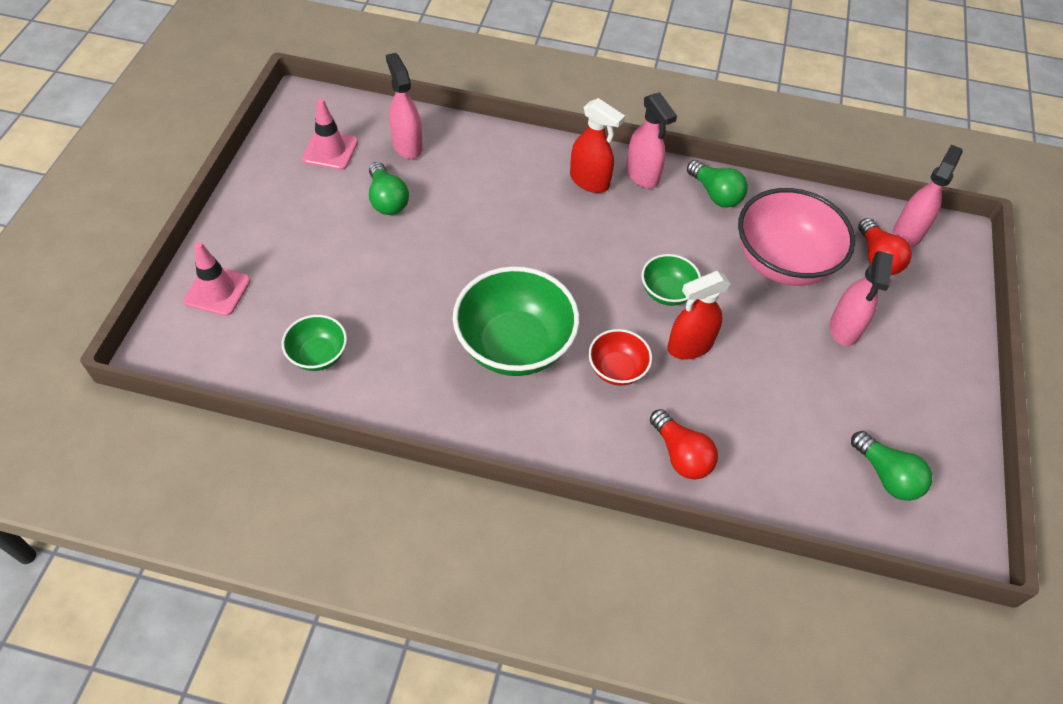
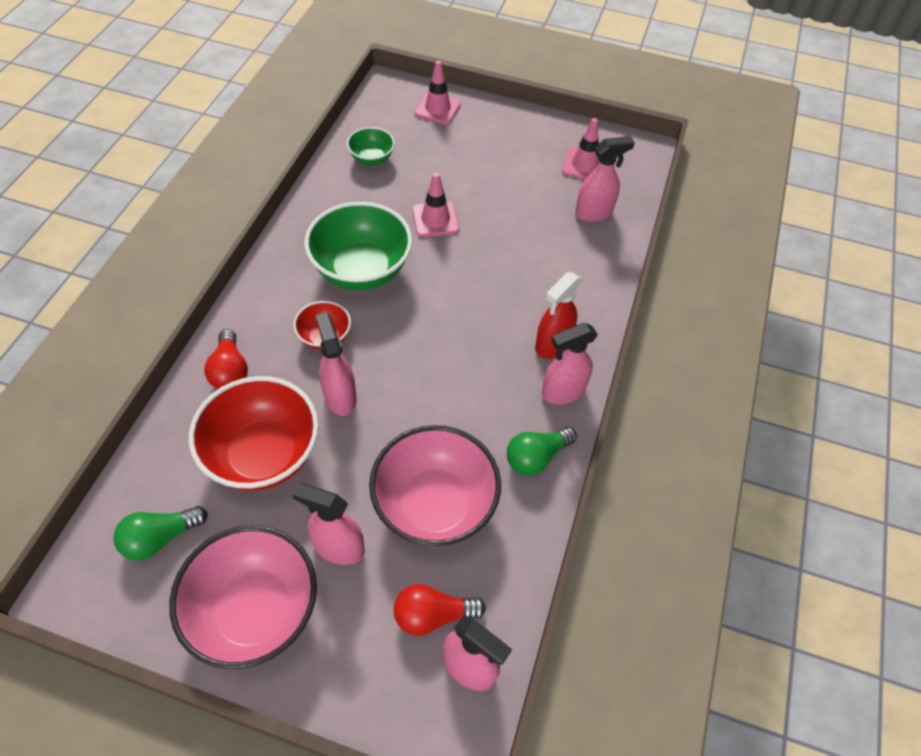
camera: 95 degrees right, 0 degrees up
(387, 200) = (527, 198): green light bulb -> none
(427, 281) = (435, 219): none -> pink traffic cone
(667, 292) = (405, 389): green bowl -> none
(681, 454) = (230, 370): red light bulb -> red light bulb turned 75 degrees counterclockwise
(689, 346) = (340, 396): red spray bottle -> pink spray bottle
(772, 403) = (263, 454): none -> red bowl
(922, 382) = (255, 611): none -> pink bowl

